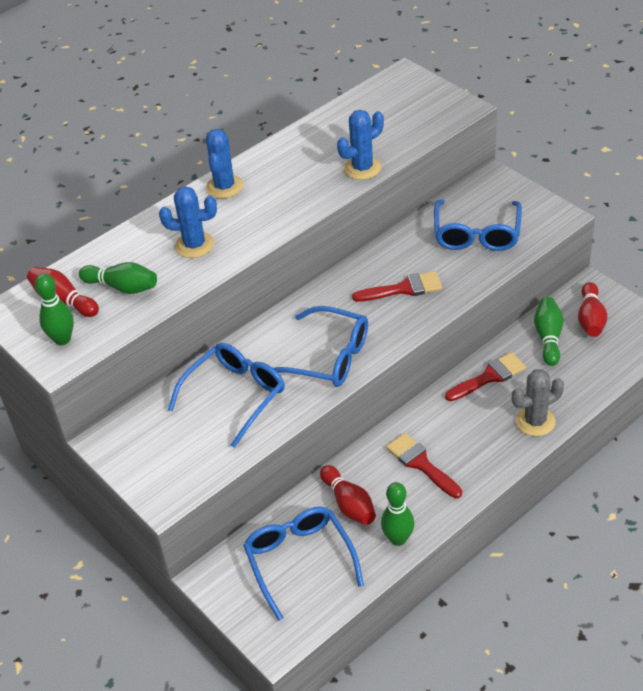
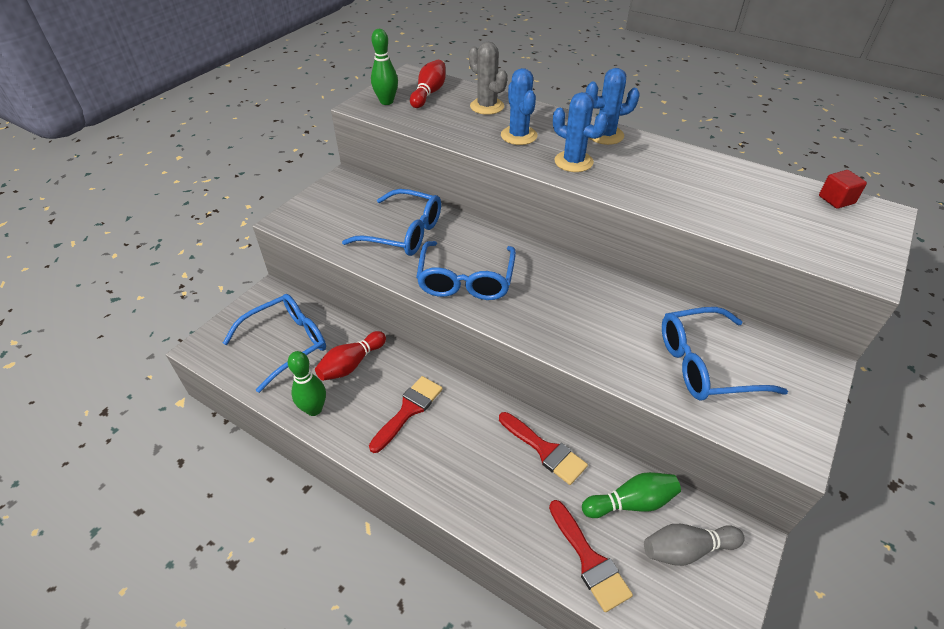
camera: 70 degrees right, 0 degrees up
(122, 287) = (453, 113): green bowling pin -> none
(362, 168) = (690, 211): blue cactus -> blue cactus (573, 162)
(380, 90) = (836, 200): none -> red cube
(404, 288) = (584, 317): red brush -> red brush (589, 560)
(535, 421) = (492, 508): grey cactus -> grey cactus (487, 106)
(590, 319) = (686, 549): red bowling pin -> grey bowling pin

